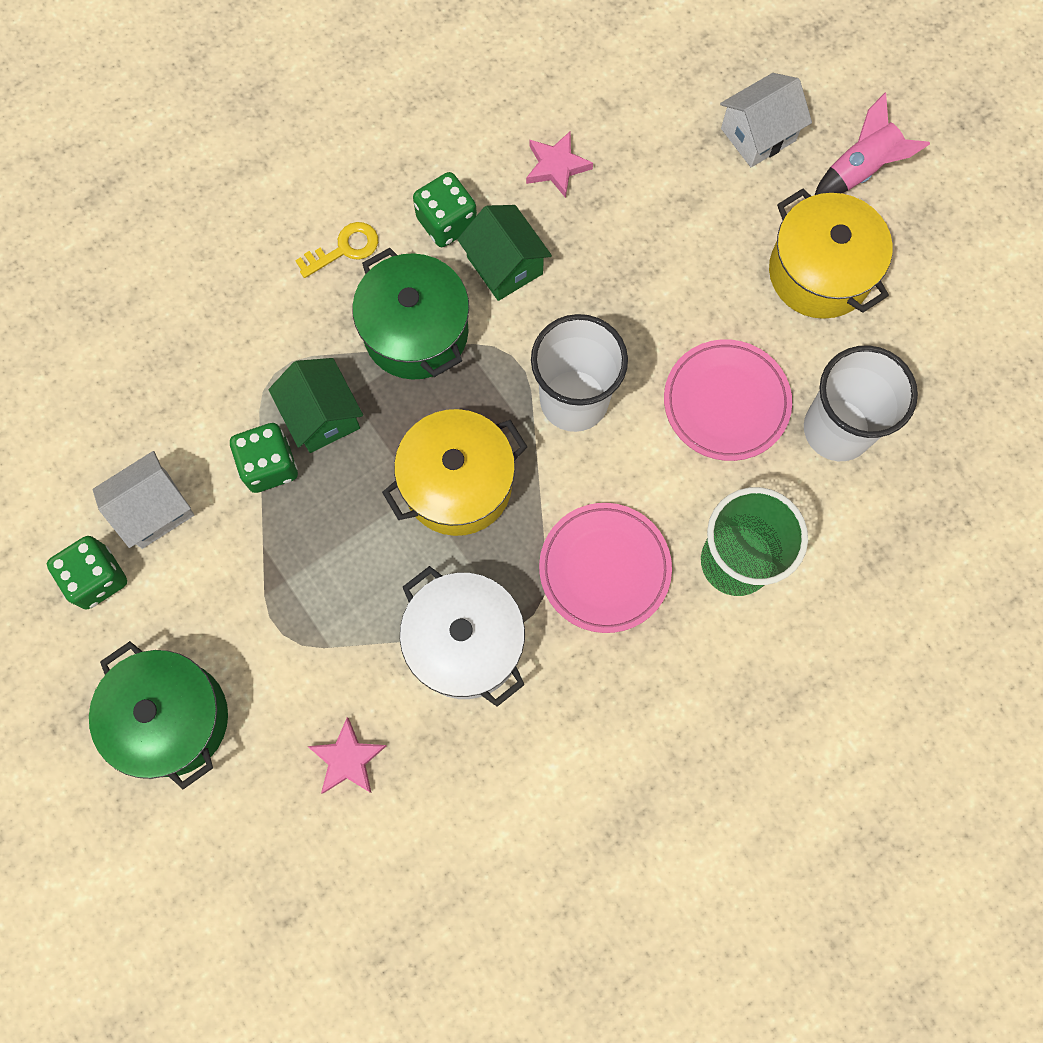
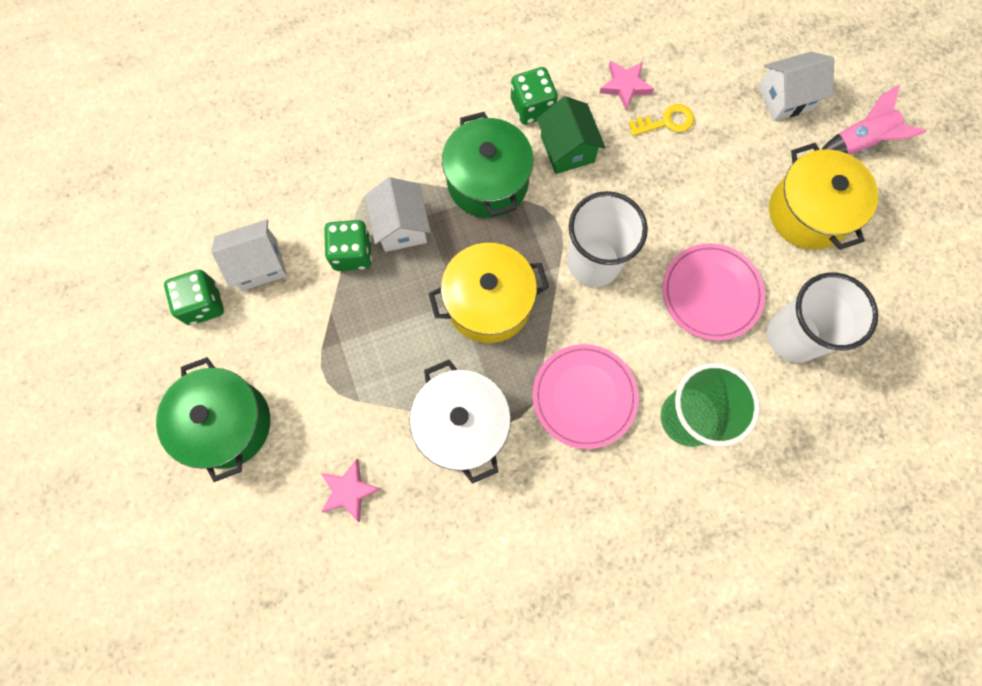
camera: 15 degrees right, 0 degrees up
(322, 416) = (401, 226): green house -> white house
(345, 249) = (451, 108): yellow key -> yellow key (666, 122)

